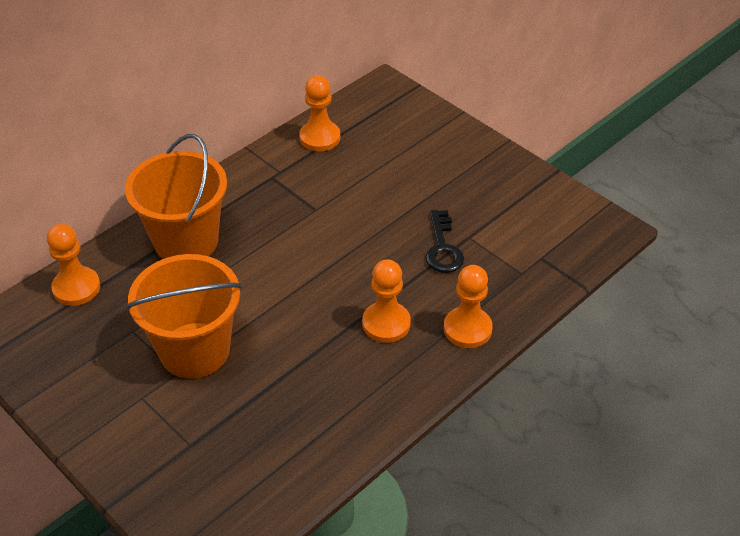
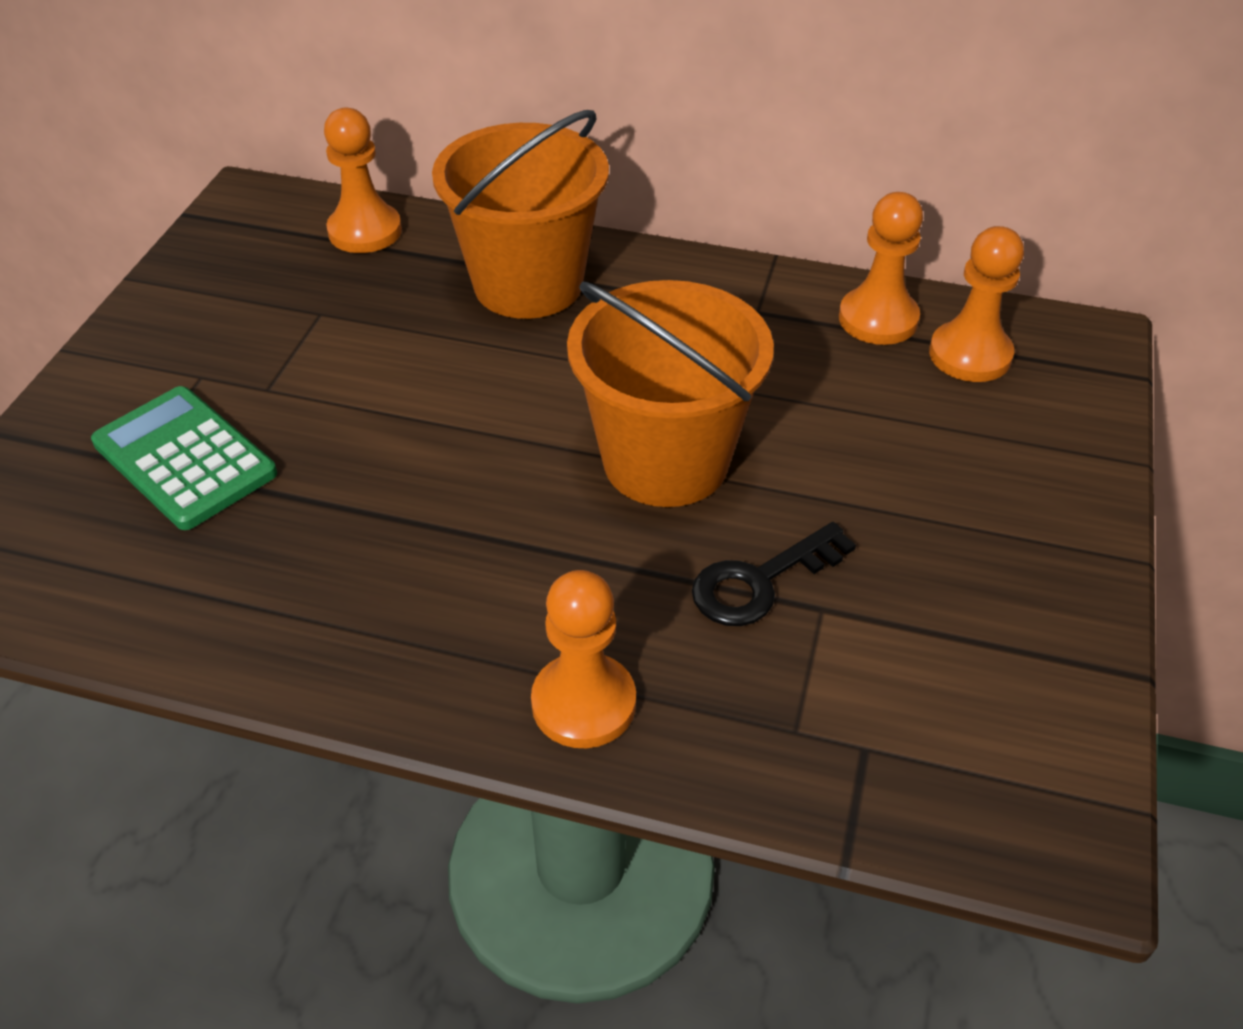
camera: 60 degrees right, 0 degrees up
(194, 350) = (319, 386): orange bucket -> orange bucket (665, 461)
(205, 422) = (184, 458): none -> green calculator
(386, 323) = (517, 580): orange pawn -> orange pawn (970, 355)

